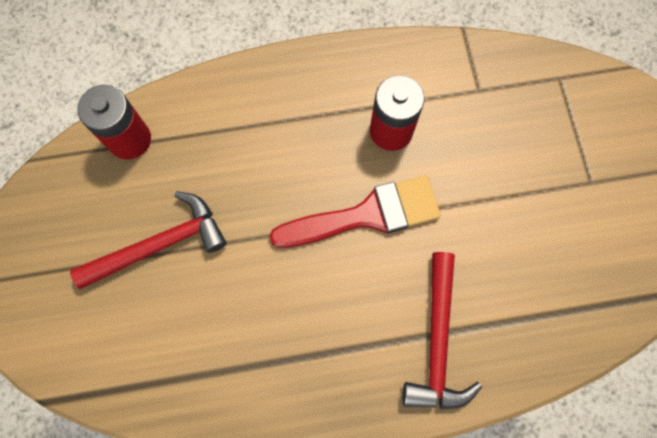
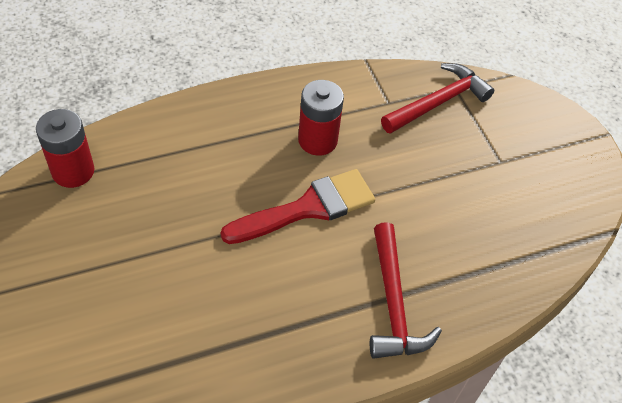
camera: 15 degrees left, 20 degrees down
(159, 245) = (113, 255): red hammer -> red hammer (438, 102)

